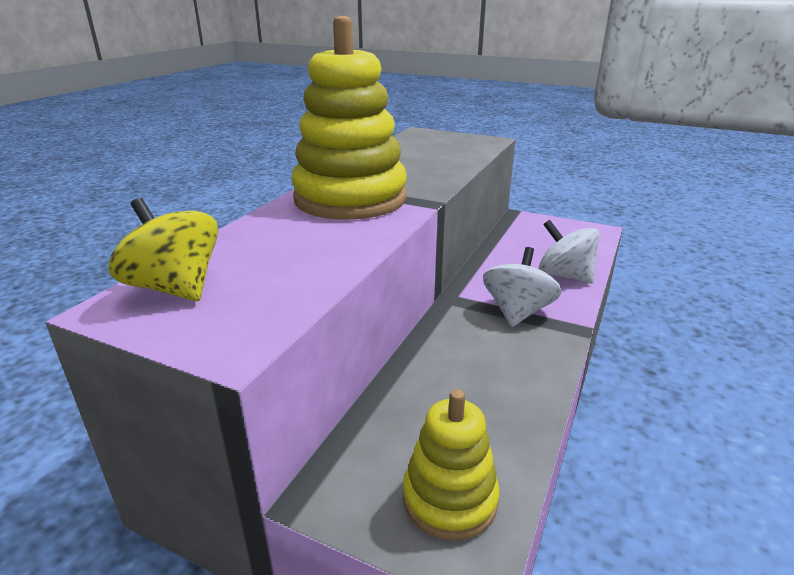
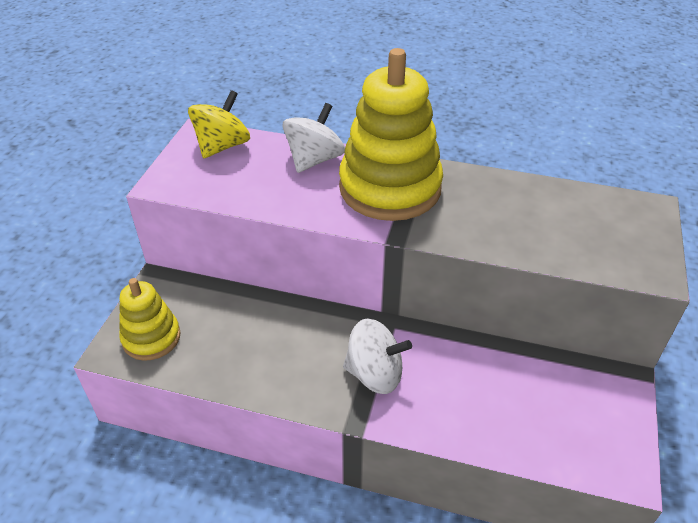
camera: 80 degrees right, 15 degrees up
(564, 275) = (467, 419): white spinning top -> white spinning top (314, 160)

